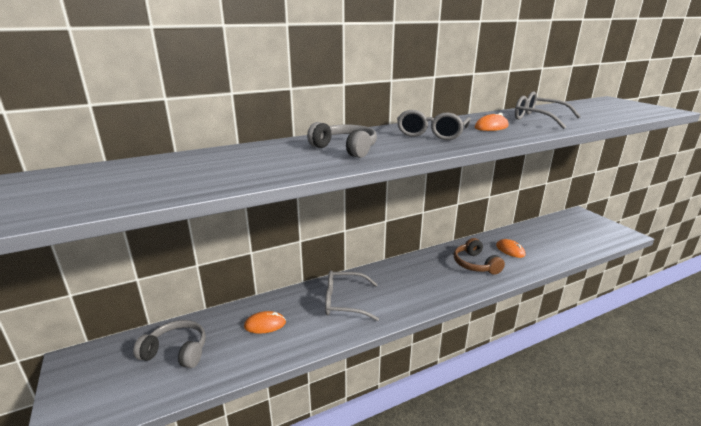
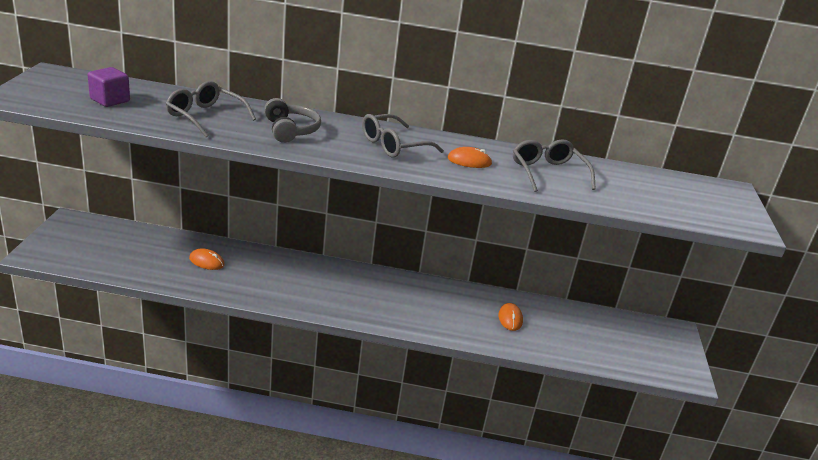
camera: 30 degrees right, 5 degrees up
(127, 182) = (110, 100): none -> purple cube
(176, 352) = (131, 248): grey headphones -> none
(344, 302) = (285, 277): grey glasses -> grey glasses (205, 116)
(475, 264) = (449, 311): brown headphones -> none

